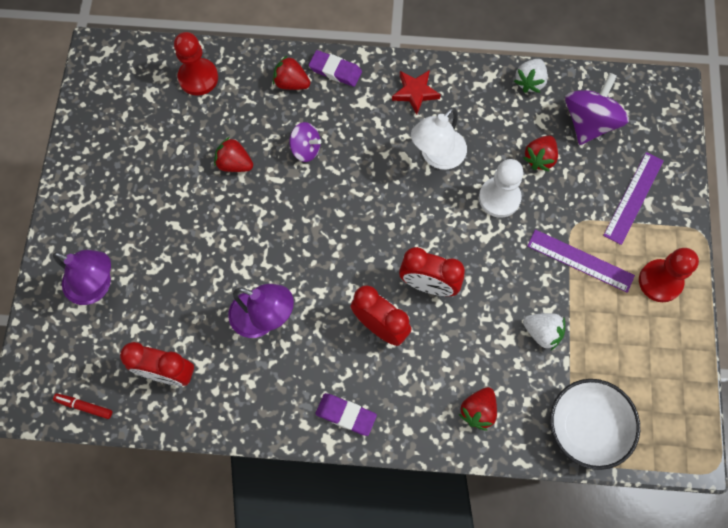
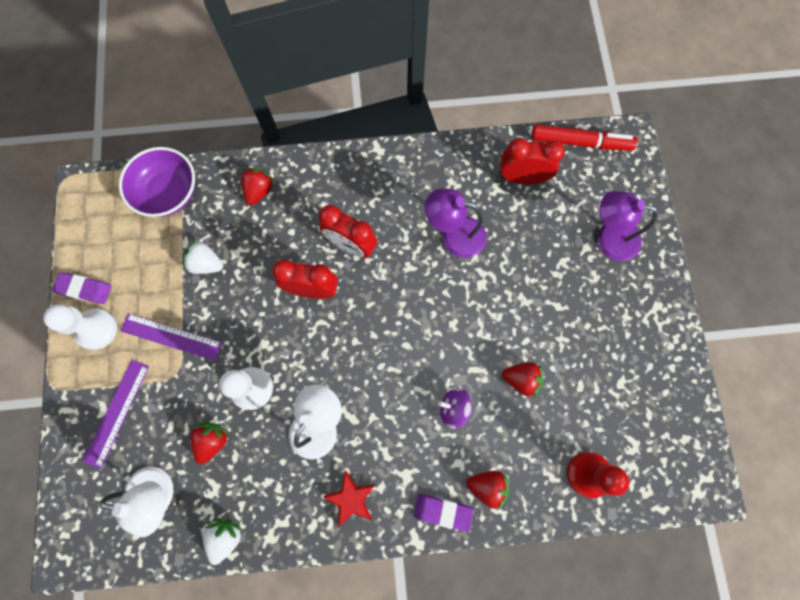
camera: 170 degrees right, 5 degrees up
(84, 406) = (580, 142): red marker -> red marker, size x2.04
(346, 415) = (368, 170): purple eraser -> purple eraser (84, 289)
(586, 427) = (168, 193): white bowl -> purple bowl
(589, 122) = (160, 495): purple spinning top -> white lamp
(660, 281) = (96, 329): red pawn -> white pawn

